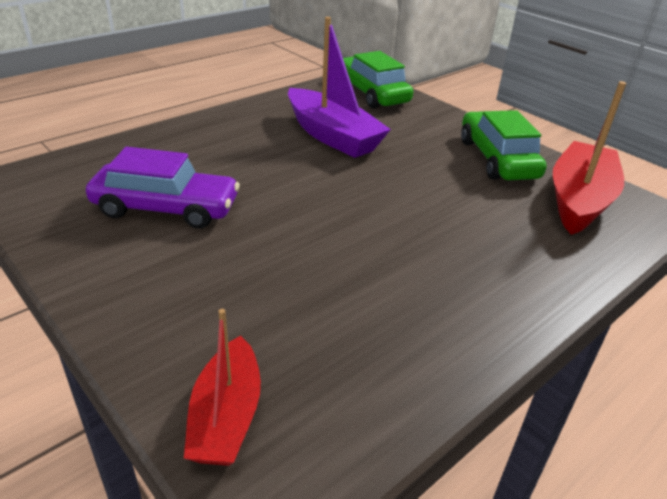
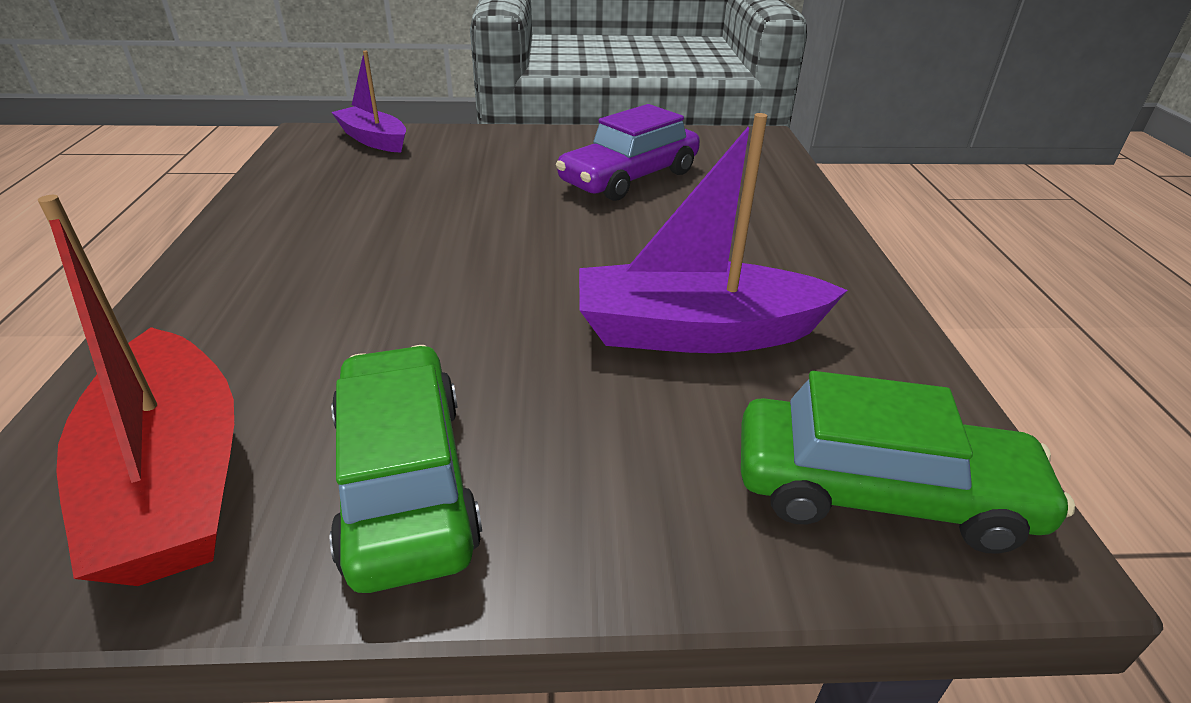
camera: 130 degrees right, 0 degrees up
(226, 416) = (374, 140): red boat -> purple boat
(497, 159) = (405, 481): green car -> green car turned 135 degrees counterclockwise

